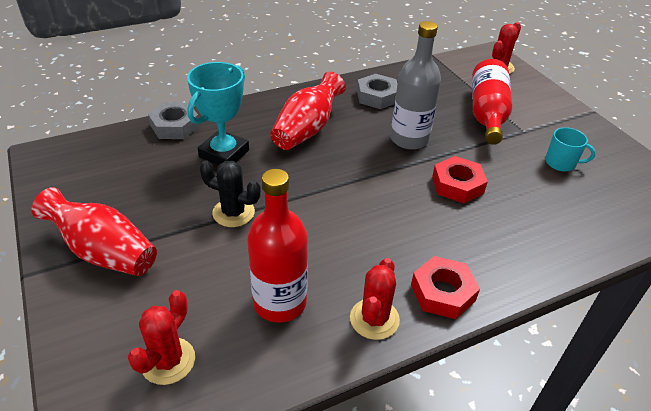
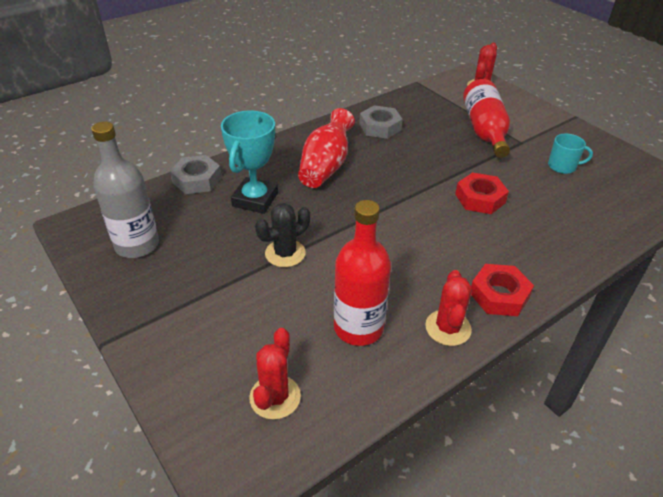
camera: 10 degrees left, 0 degrees up
(104, 252) = (174, 309): red vase -> none
(233, 213) = (285, 253): black cactus -> black cactus turned 45 degrees counterclockwise
(409, 139) = (423, 163): grey bottle -> grey bottle (137, 245)

